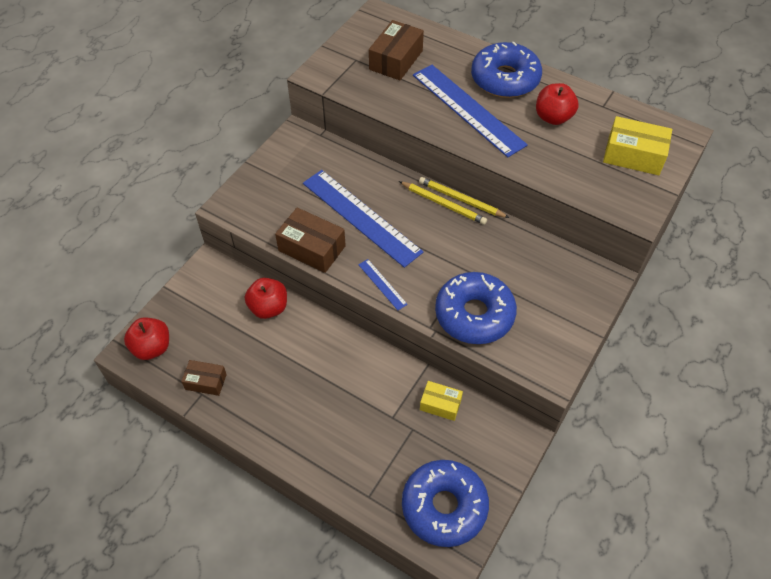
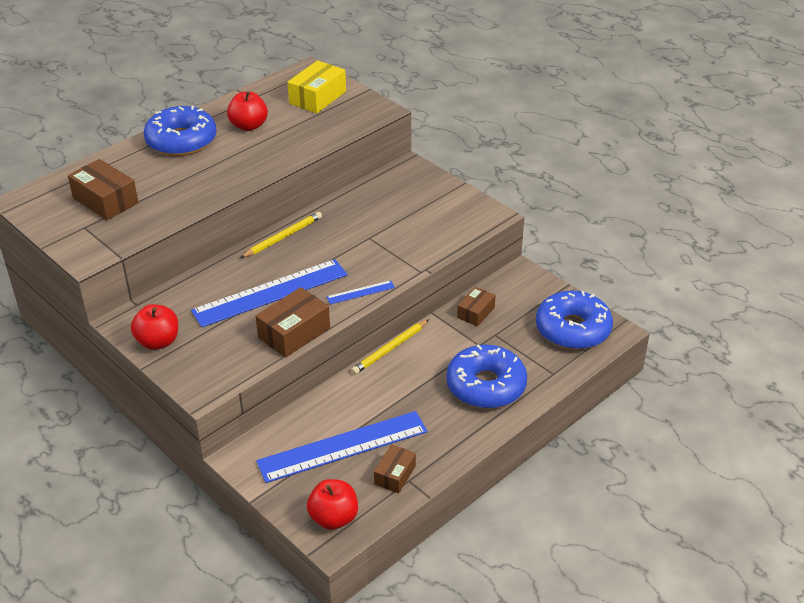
camera: 75 degrees left, 15 degrees down
(268, 308) = (321, 414): red apple -> red apple (158, 342)
(440, 404) = (476, 313): yellow box -> brown box
(461, 200) = (283, 225): yellow pencil -> yellow pencil (390, 349)
(467, 109) = (207, 170): blue ruler -> blue ruler (343, 446)
(474, 314) = (417, 243): blue donut -> blue donut (486, 386)

